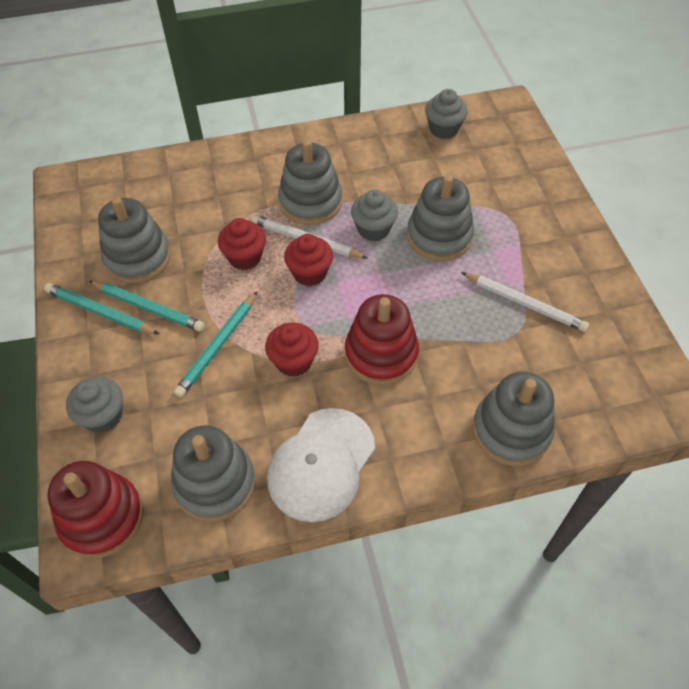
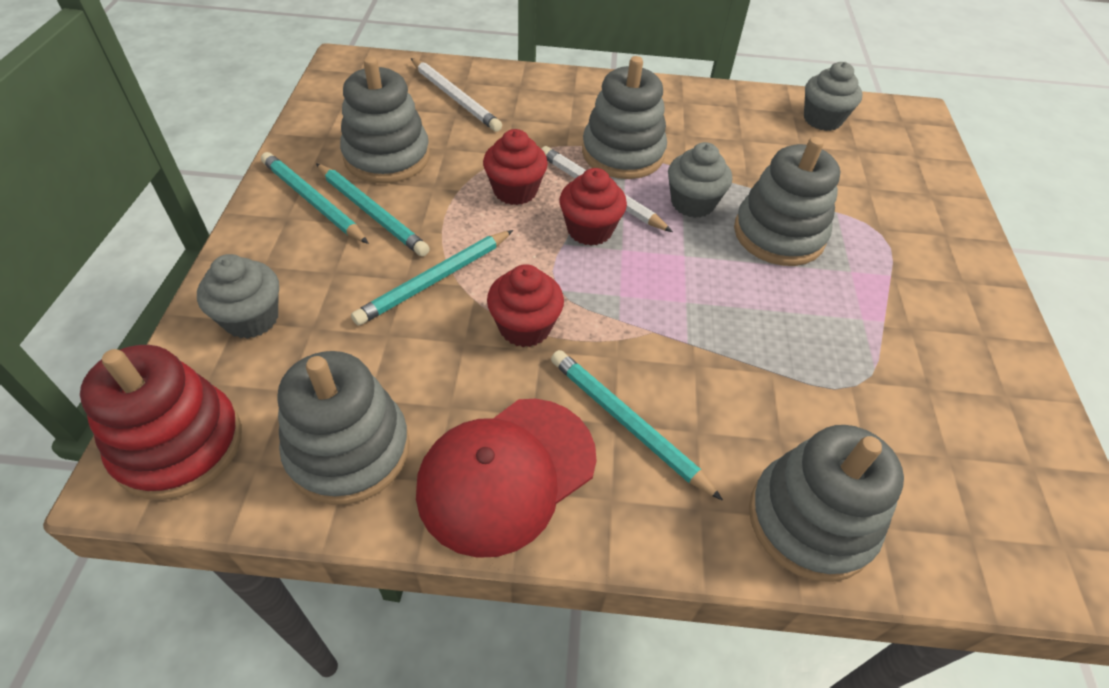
camera: 15 degrees right, 5 degrees down
(321, 464) = (506, 474): white cap -> red cap
(381, 354) = (648, 354): red stacking toy -> none
(383, 406) = (627, 423): none -> turquoise pencil
(525, 303) = (879, 350): white pencil -> white pencil (455, 98)

